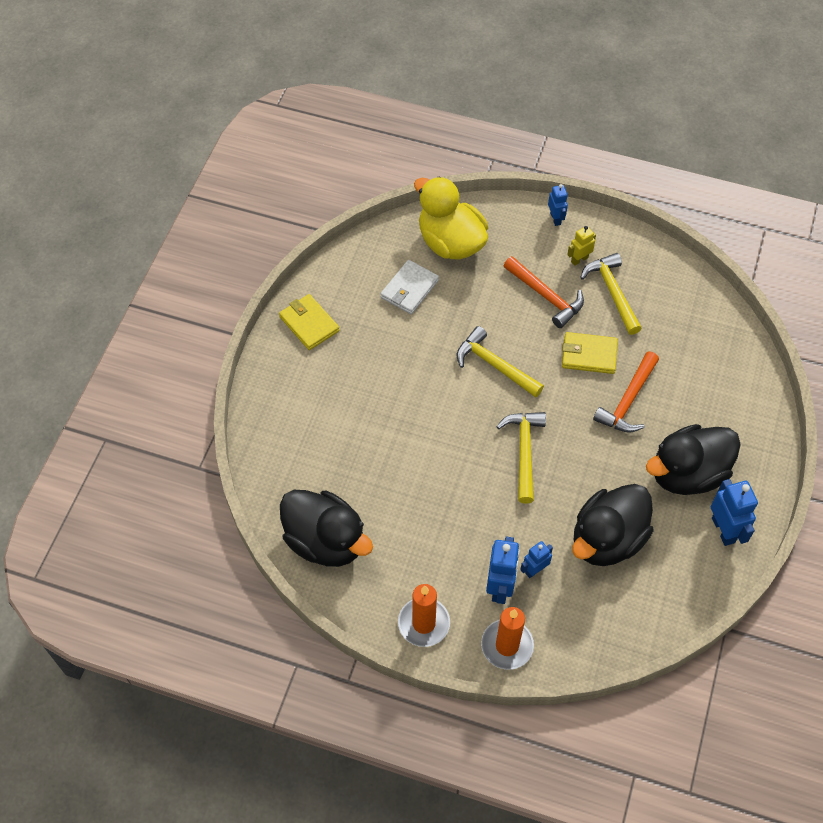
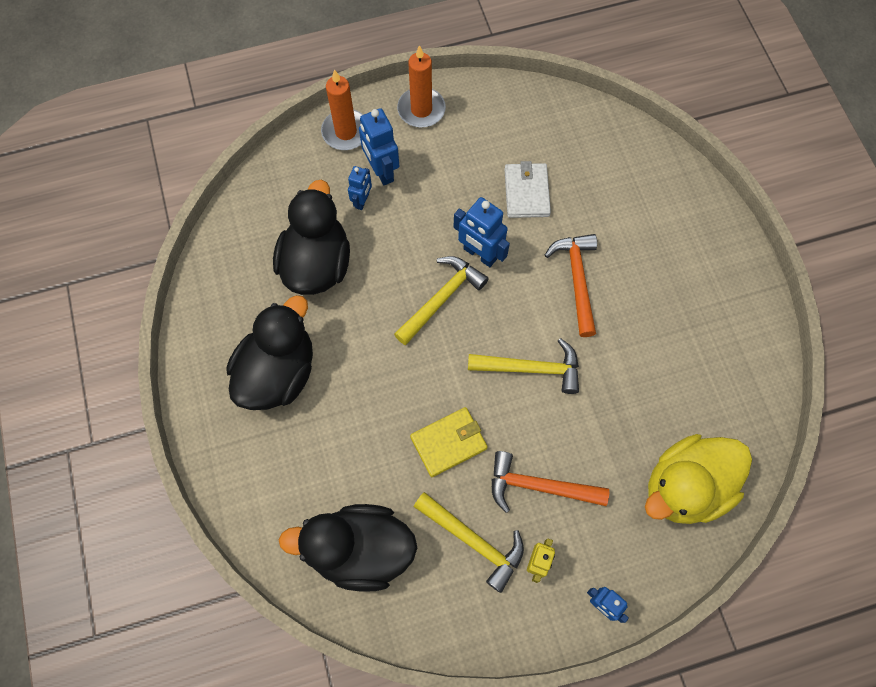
camera: 145 degrees right, 10 degrees up
(309, 324) = (733, 296): yellow wallet -> none
(326, 541) = (545, 121): black duck -> black duck (360, 550)
(409, 289) = (677, 399): white wallet -> white wallet (526, 192)
(450, 243) = (685, 487): yellow duck -> yellow duck turned 135 degrees clockwise
(524, 451) = (442, 298): yellow hammer -> yellow hammer turned 105 degrees counterclockwise
(628, 401) = (378, 415): orange hammer -> orange hammer (576, 279)
(723, 530) = (216, 337): blue robot -> blue robot (479, 254)

